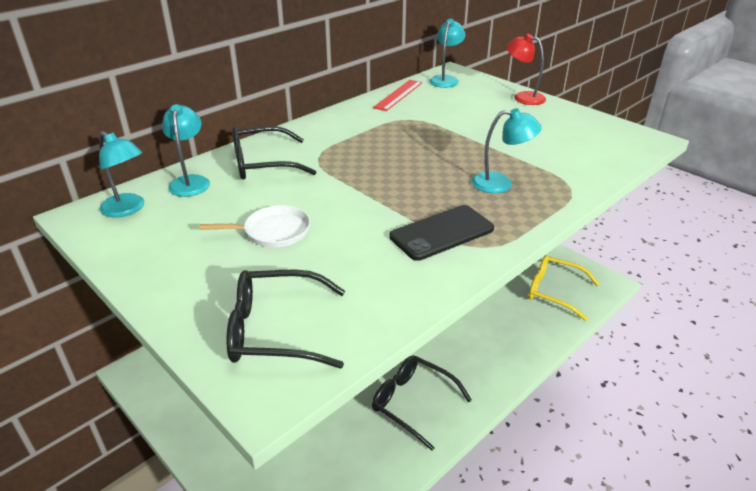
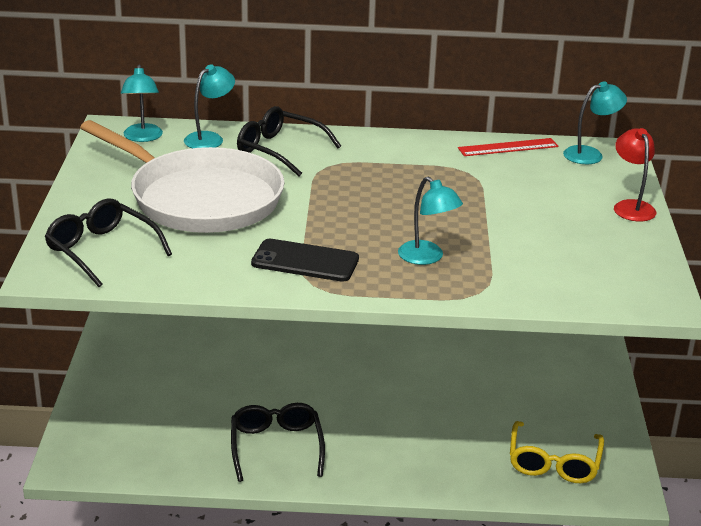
camera: 45 degrees right, 5 degrees down
(273, 231) = (200, 198): white pan -> white pan, size x2.46
(554, 291) = (553, 462): yellow glasses -> yellow glasses turned 150 degrees counterclockwise

